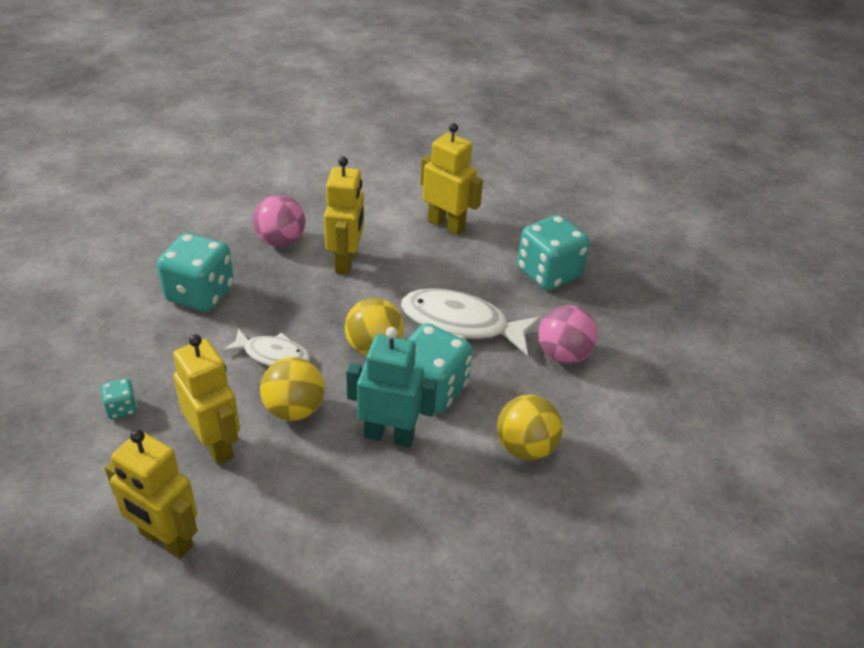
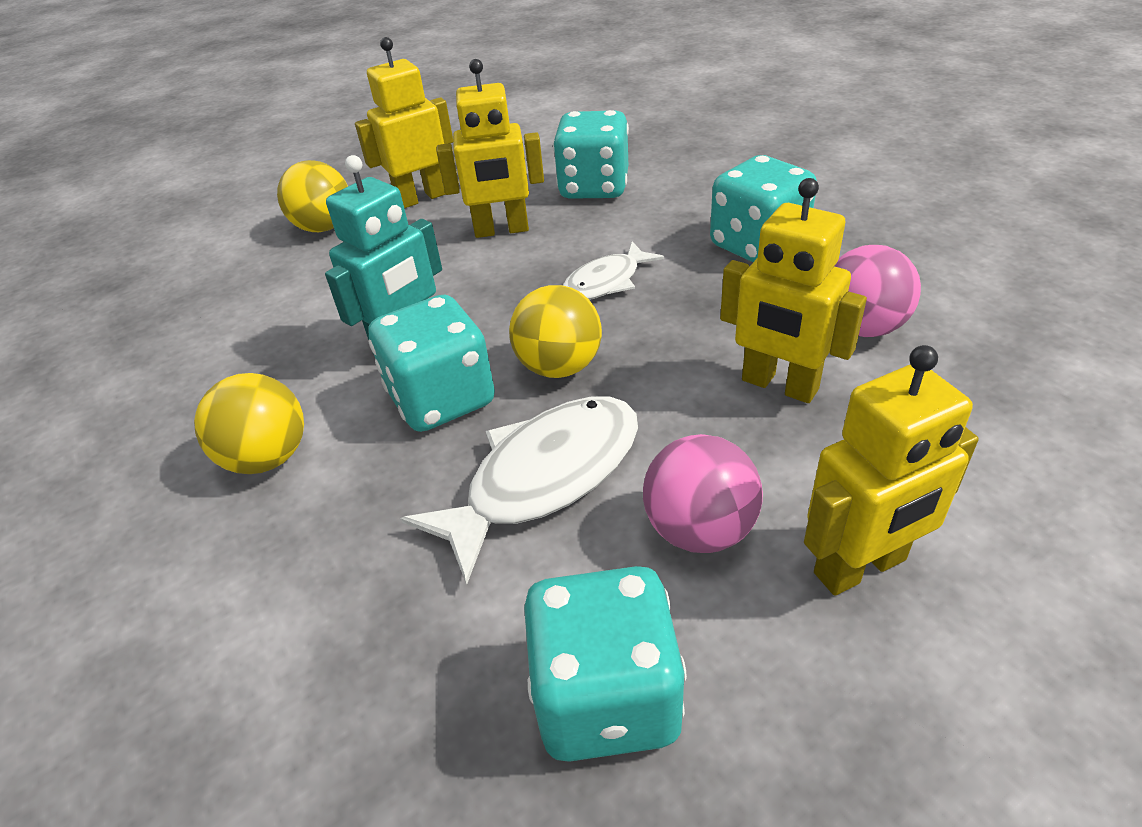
camera: 125 degrees right, 0 degrees up
(122, 408) = (594, 187): turquoise dice -> turquoise dice, size x2.19
(294, 410) = (505, 283): yellow ball -> yellow ball (324, 227)
(563, 355) = (375, 594): pink ball -> pink ball (699, 530)

